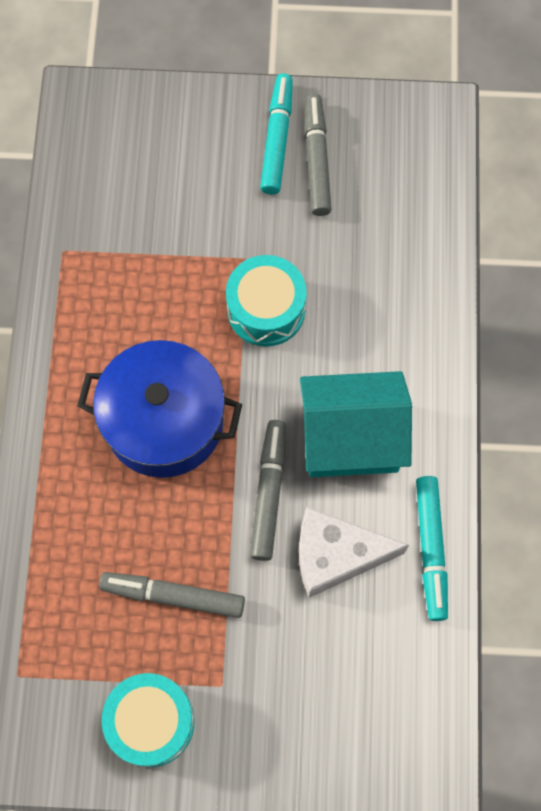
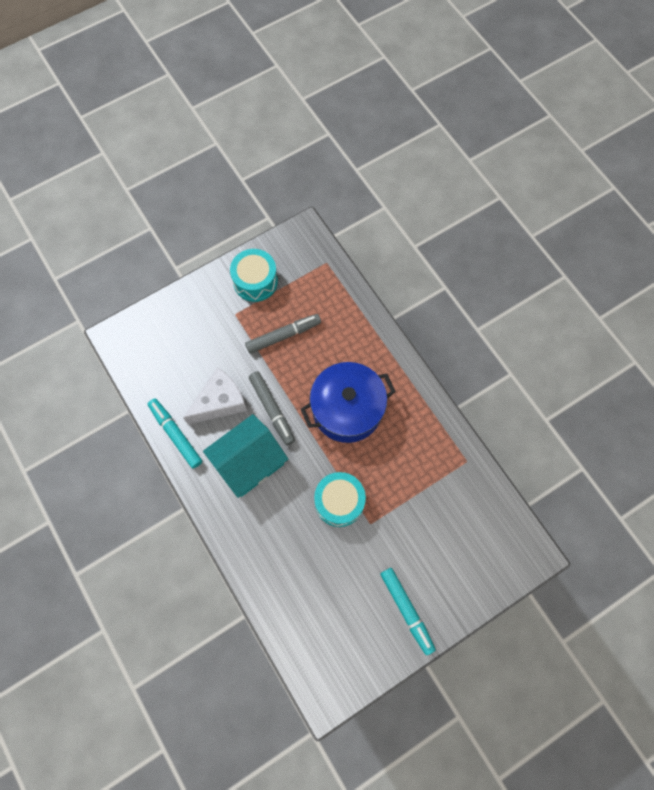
camera: 145 degrees right, 0 degrees up
(316, 159) = (375, 613): grey marker -> none

